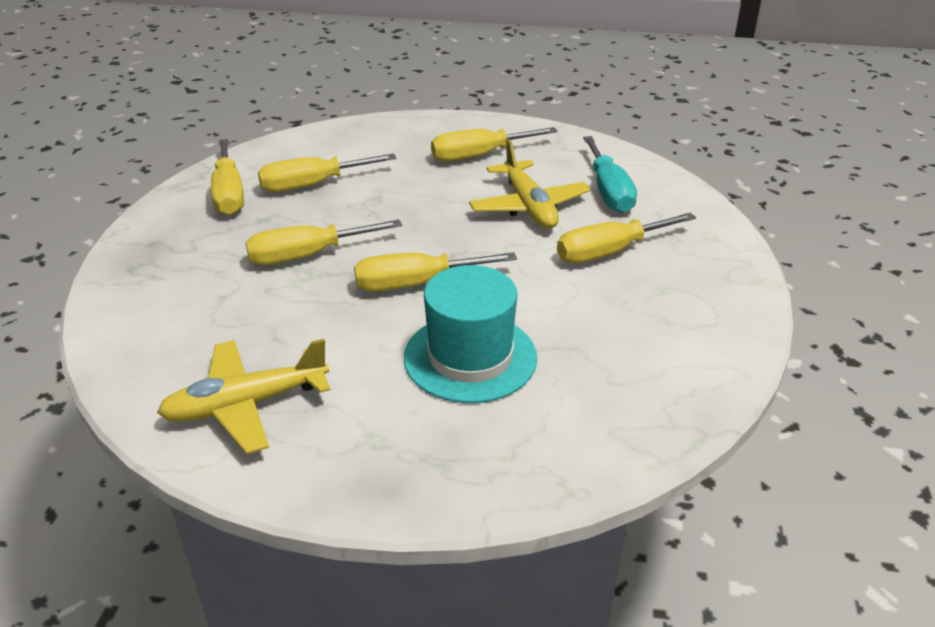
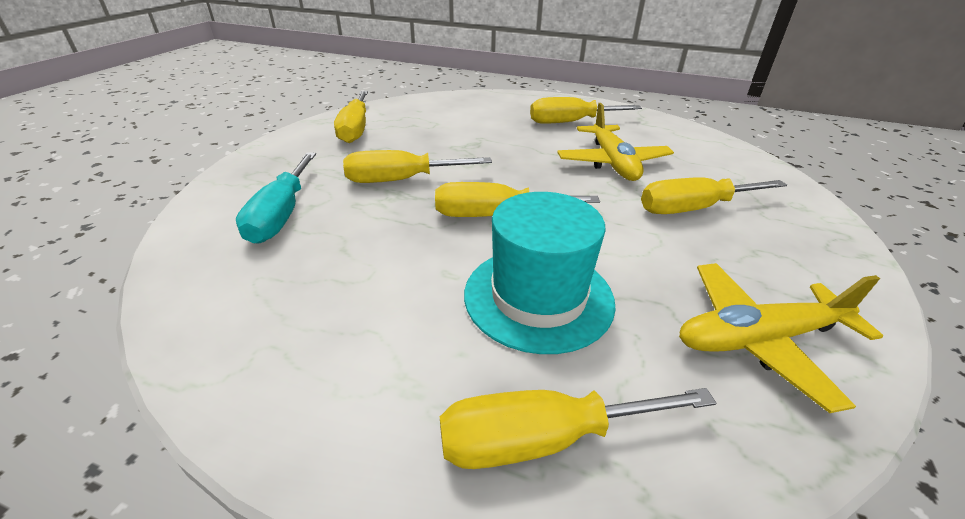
camera: 10 degrees right, 0 degrees up
(246, 405) = (280, 316): yellow plane -> yellow plane (758, 339)
(312, 185) = (425, 129): yellow screwdriver -> yellow screwdriver (542, 439)
(608, 191) = (688, 158): turquoise screwdriver -> turquoise screwdriver (281, 215)

